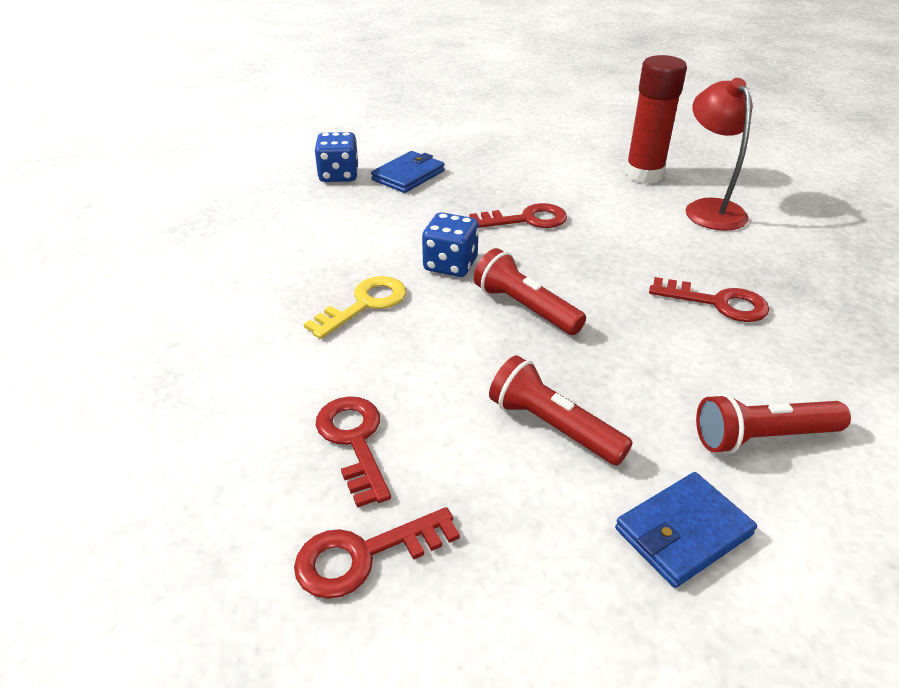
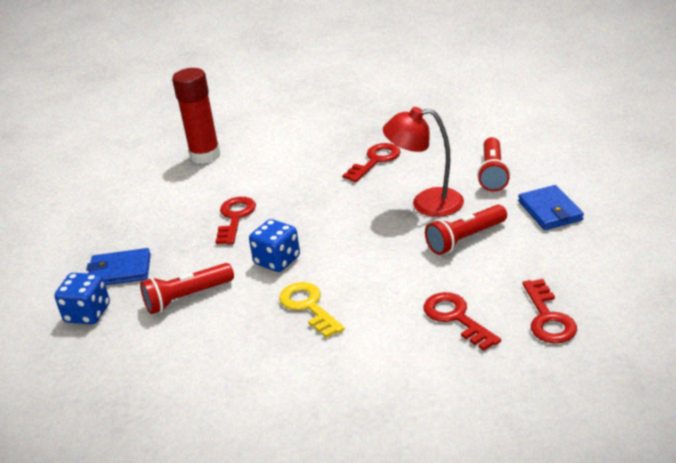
camera: 70 degrees left, 5 degrees down
(354, 441) = (456, 318): red key -> red key turned 60 degrees clockwise
(408, 175) = (120, 271): blue wallet -> blue wallet turned 60 degrees counterclockwise
(525, 308) = (347, 233): red flashlight -> red flashlight (187, 297)
(709, 208) = (269, 140): red lamp -> red lamp (426, 203)

